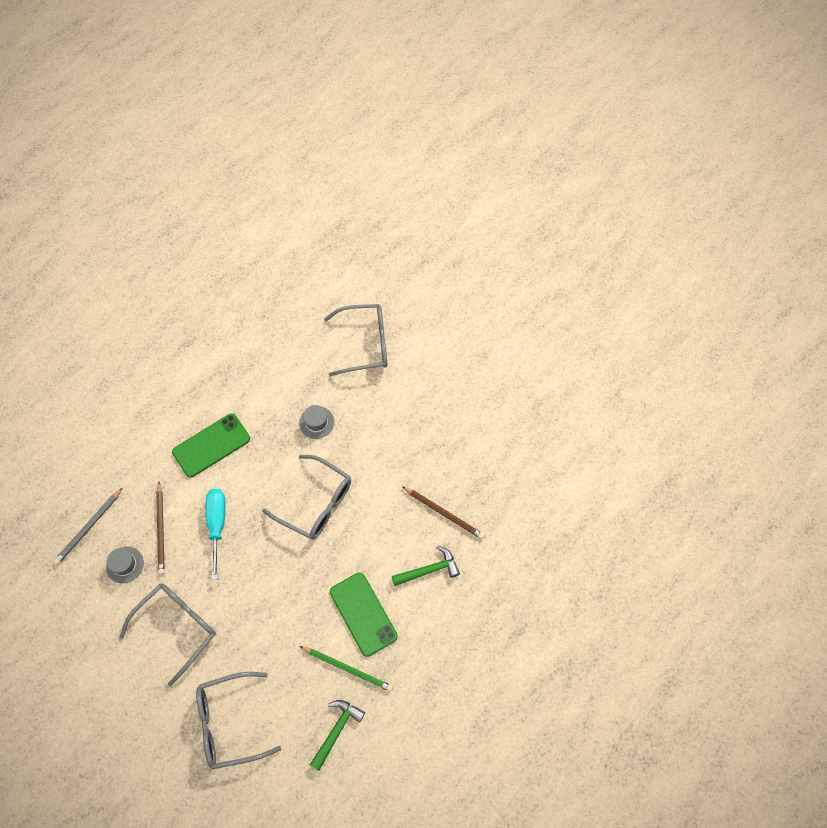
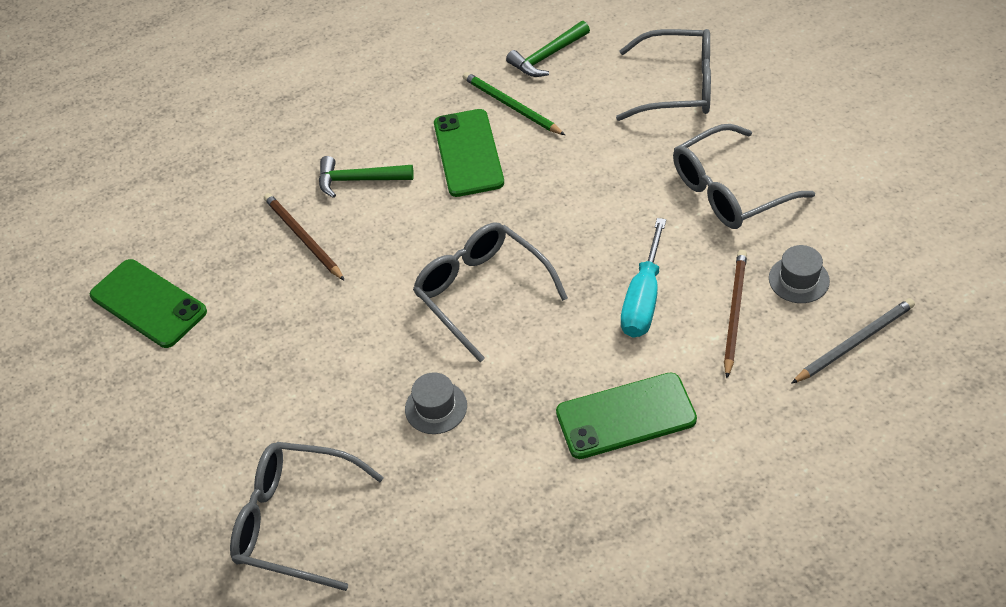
camera: 155 degrees left, 15 degrees down
(514, 441) = (148, 304): none -> green phone

